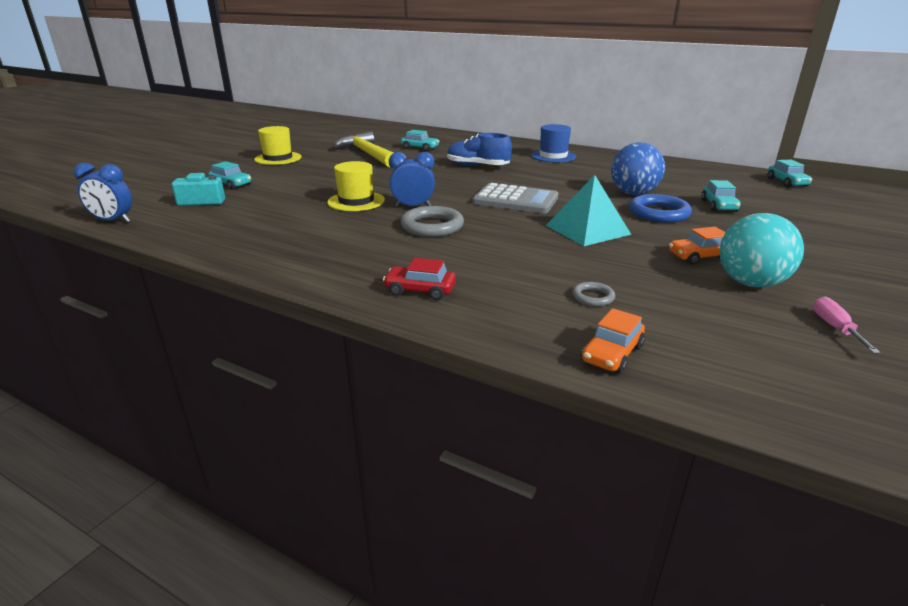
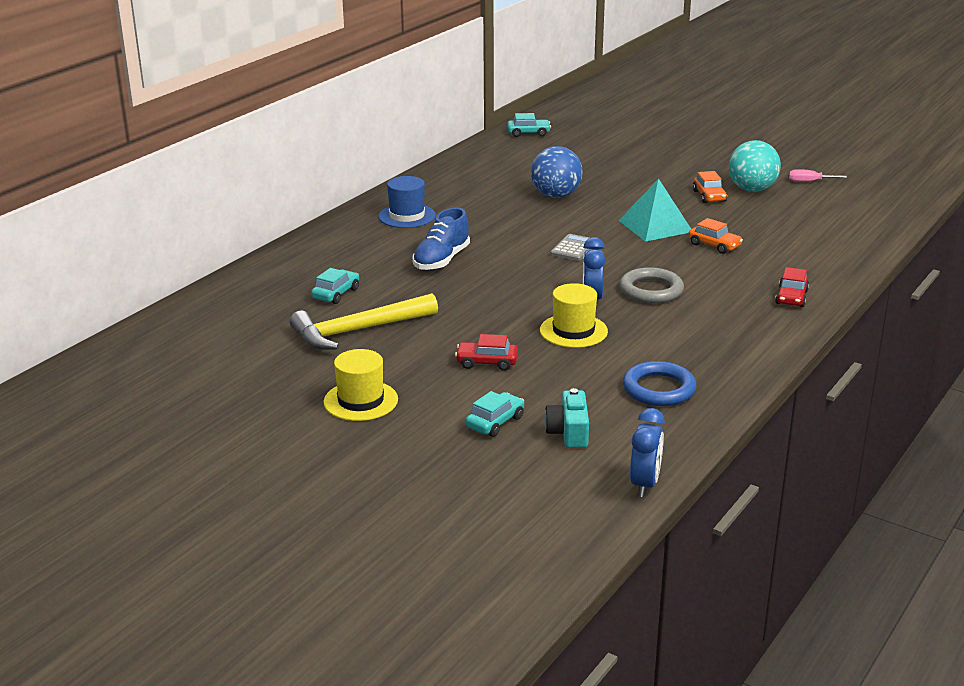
camera: 85 degrees left, 0 degrees up
(314, 180) = (487, 362): none -> red car
(515, 200) = (573, 248): grey calculator -> grey calculator, size x0.59
(593, 297) = (786, 239): grey ring -> none
(612, 354) = (861, 243): orange car -> orange car (714, 245)
(658, 213) = (612, 194): blue ring -> blue ring (659, 389)
(718, 206) = (593, 169): turquoise car -> none

